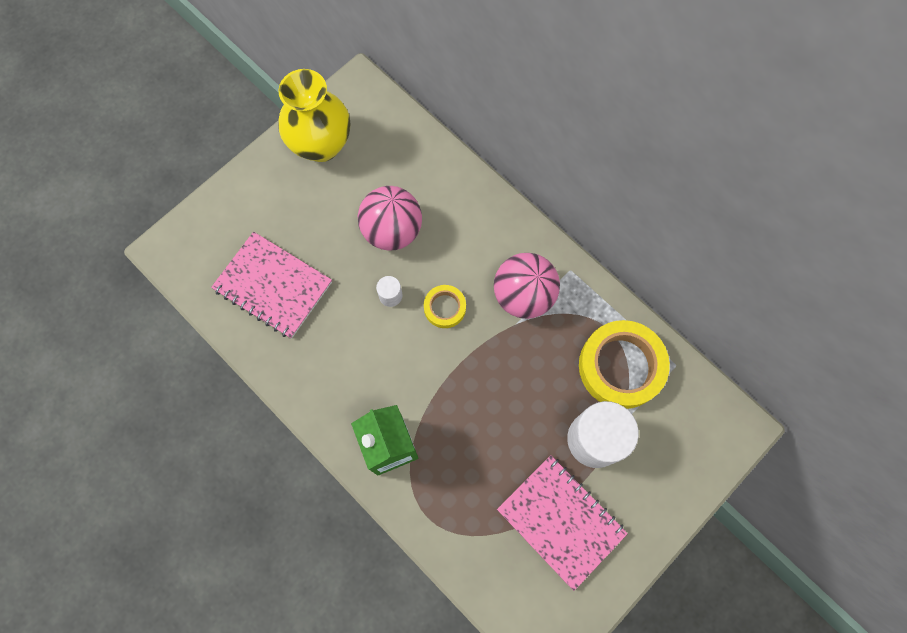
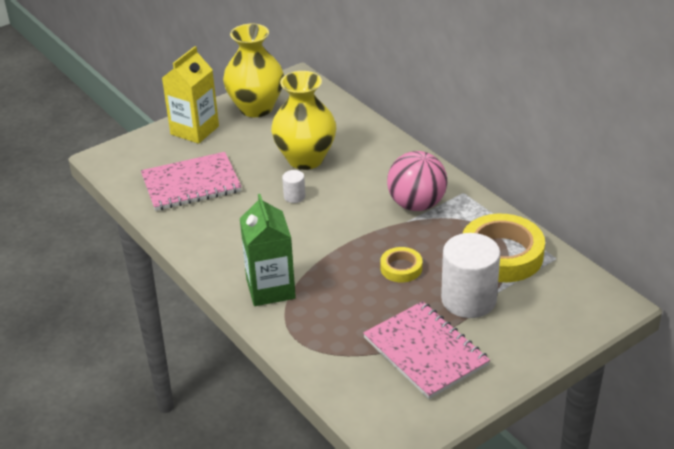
camera: 10 degrees right, 35 degrees down
(258, 192) = (194, 130): none -> yellow carton
(273, 286) = (191, 184): pink notebook -> pink notebook turned 60 degrees counterclockwise
(392, 230) = (305, 159): pink ball -> yellow vase
(444, 308) = (342, 207): yellow tape -> yellow tape (401, 268)

